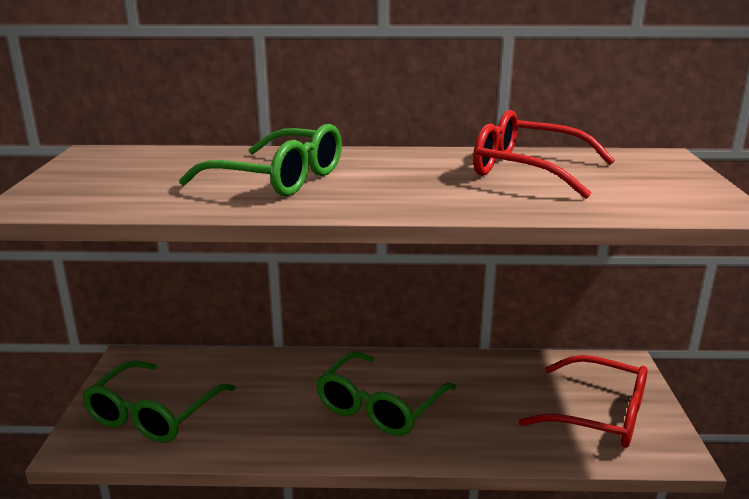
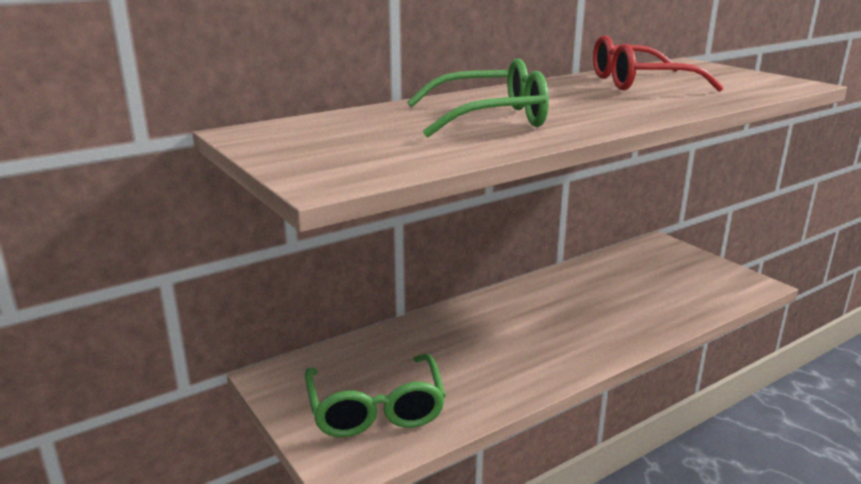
camera: 35 degrees left, 0 degrees up
(380, 406) = (550, 327): green glasses -> none
(598, 415) = (688, 278): red glasses -> none

